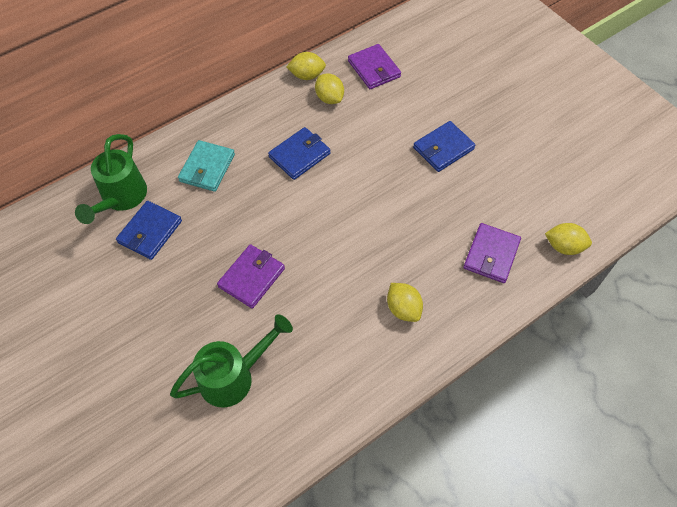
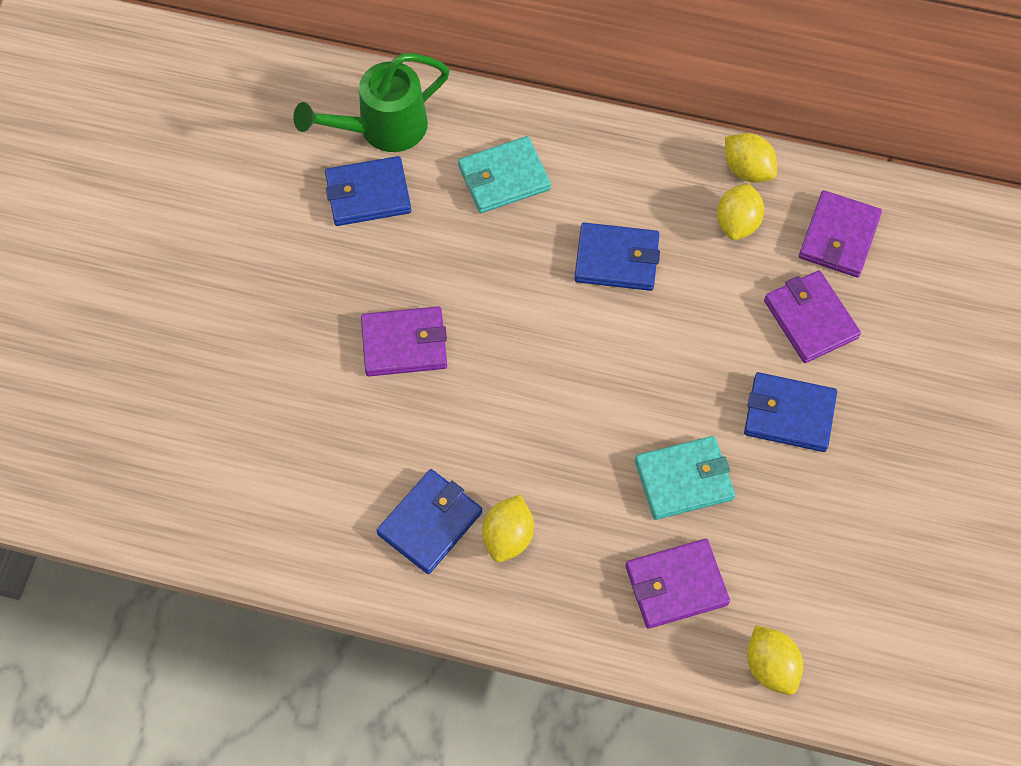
camera: 50 degrees right, 5 degrees up
(234, 376) = (273, 424): green watering can -> none
(363, 340) = (430, 523): none -> blue wallet
(404, 107) = (810, 319): none -> purple wallet
(439, 212) = (684, 480): none -> turquoise wallet

